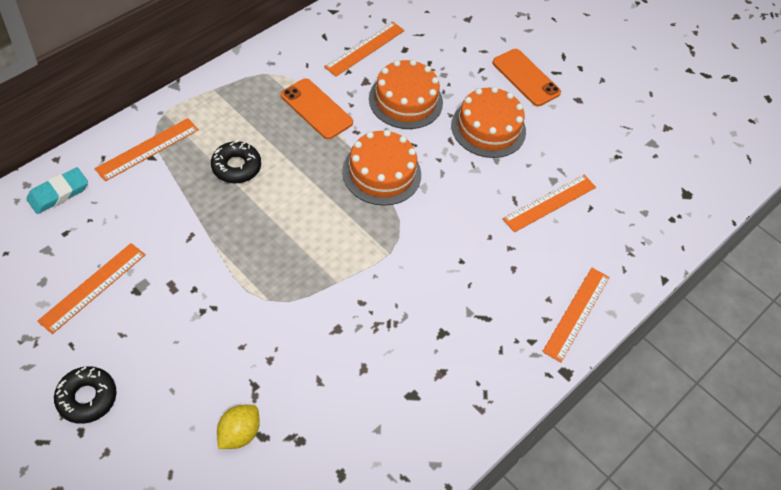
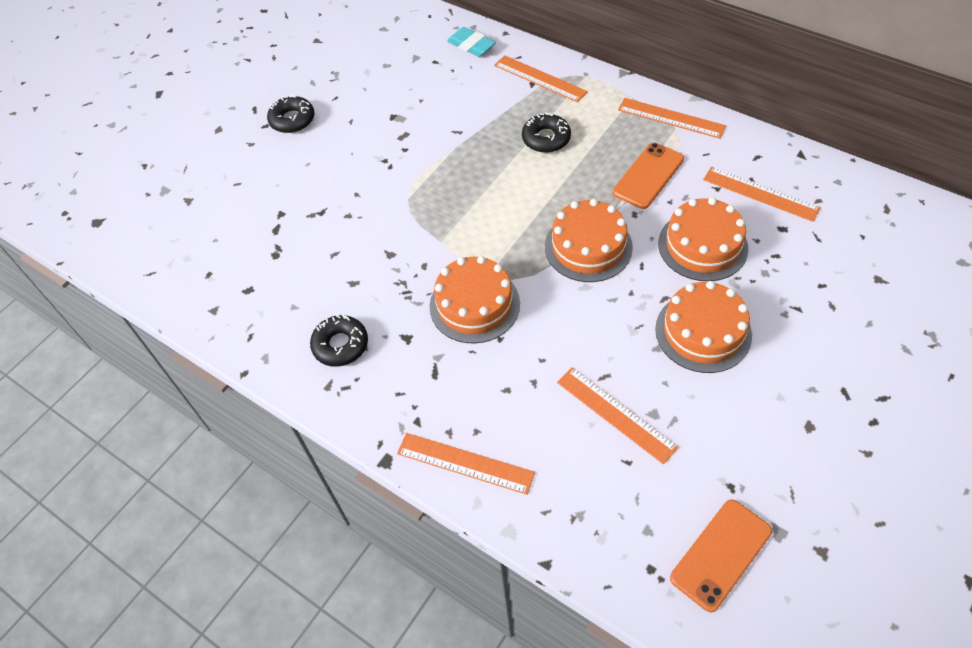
camera: 90 degrees right, 0 degrees up
(93, 287) = (389, 92): orange ruler -> orange ruler (671, 118)
(239, 433) = (276, 214): yellow lemon -> none
(420, 271) = (474, 305): none -> orange cake
(436, 391) = (340, 345): none -> black donut
(526, 78) = (813, 359): orange phone -> orange phone (721, 554)

